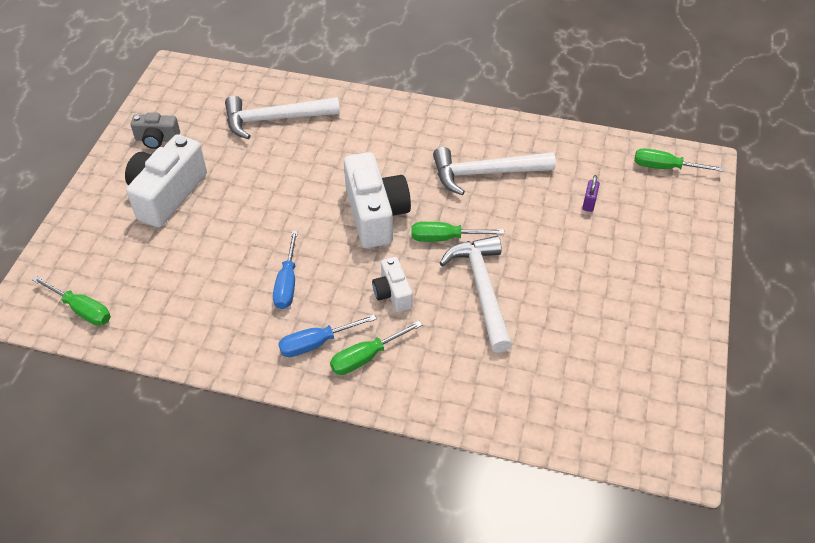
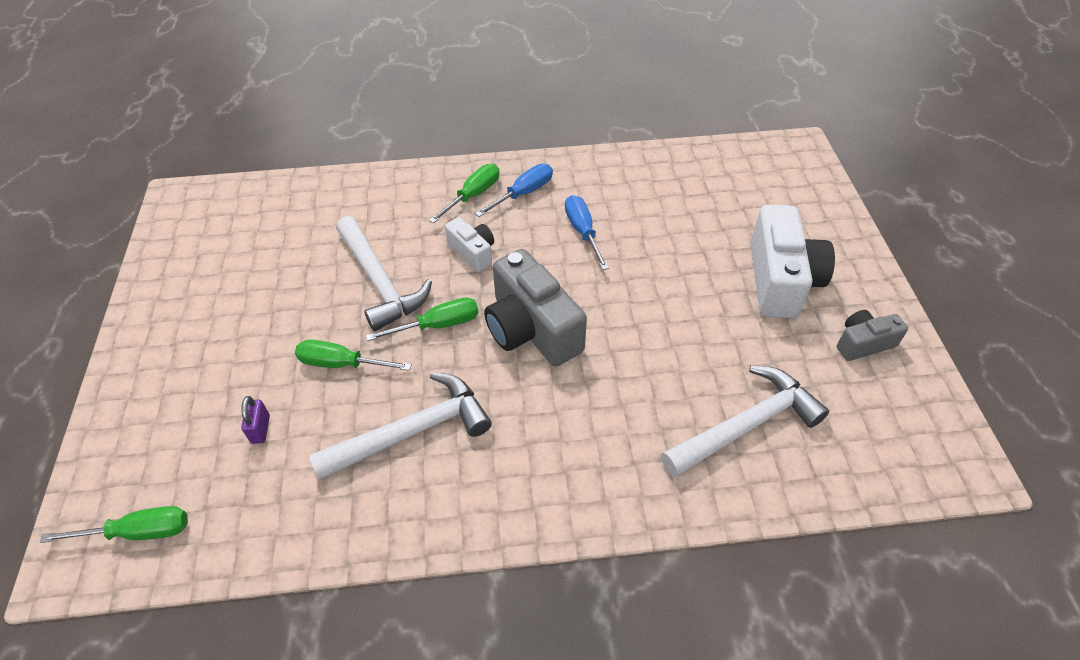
camera: 160 degrees right, 0 degrees up
(82, 309) = (748, 161): green screwdriver -> green screwdriver (342, 364)
(375, 214) = (531, 329): white camera -> grey camera

